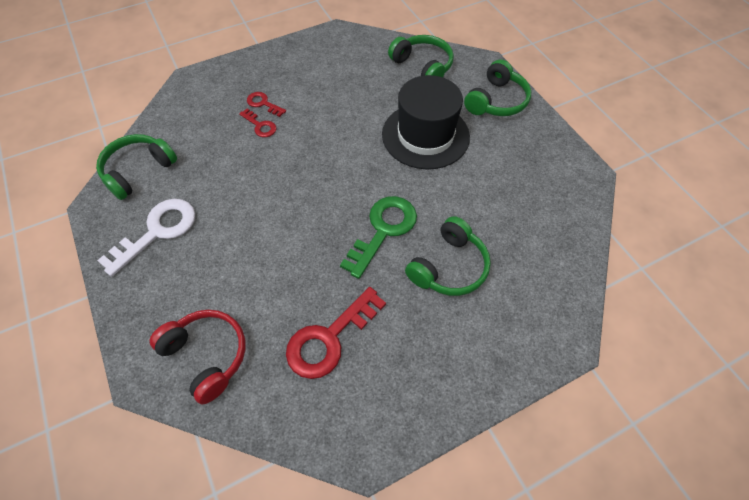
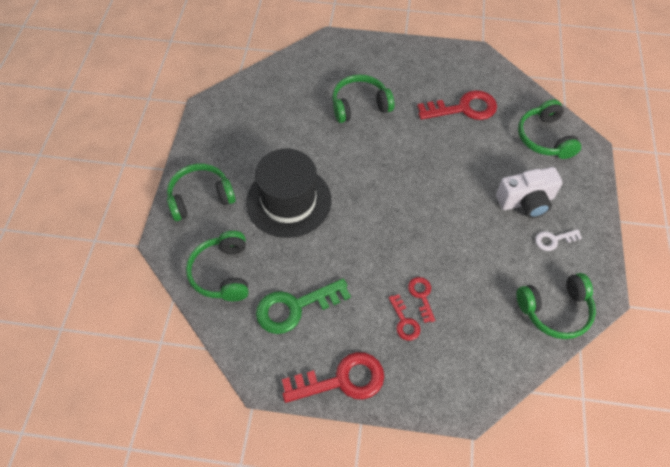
camera: 145 degrees left, 0 degrees up
(157, 231) = (553, 240): white key -> white key, size x0.52
(200, 257) = (526, 201): none -> white camera
(207, 355) = (545, 138): red headphones -> green headphones
(285, 54) = (342, 380): none -> red key
(383, 230) = (383, 149): green key -> green key (295, 307)

